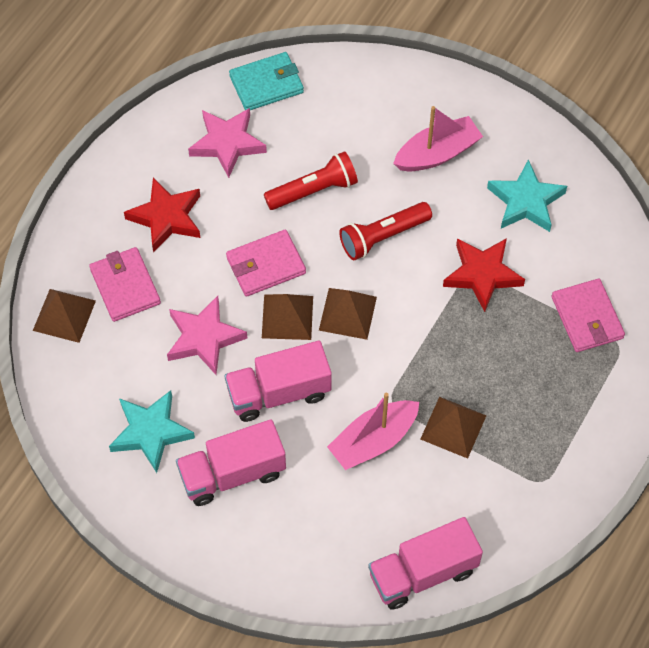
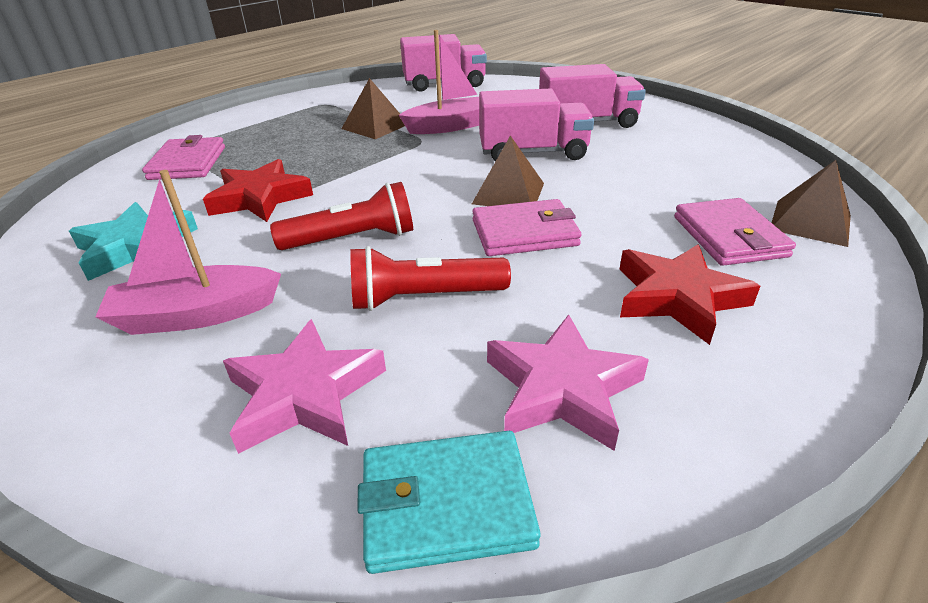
camera: 165 degrees left, 25 degrees down
(150, 432) = (670, 145): turquoise star -> none
(204, 338) = (613, 189): pink star -> pink star (305, 394)
(348, 313) = (435, 189): brown pyramid -> none

